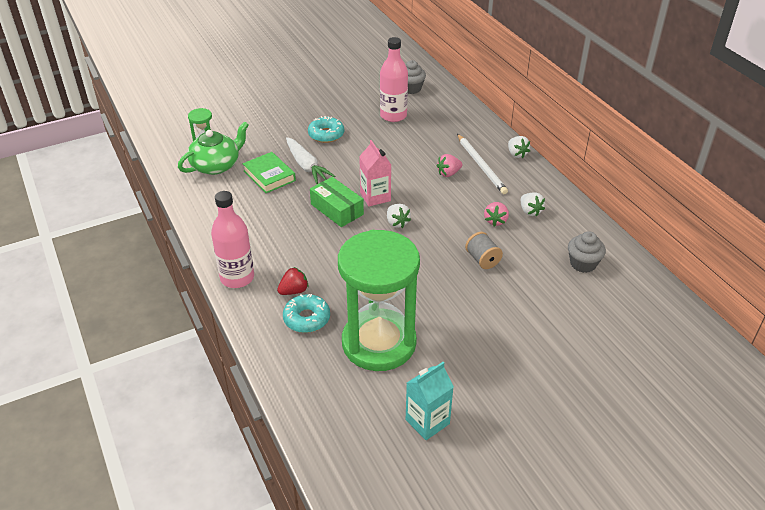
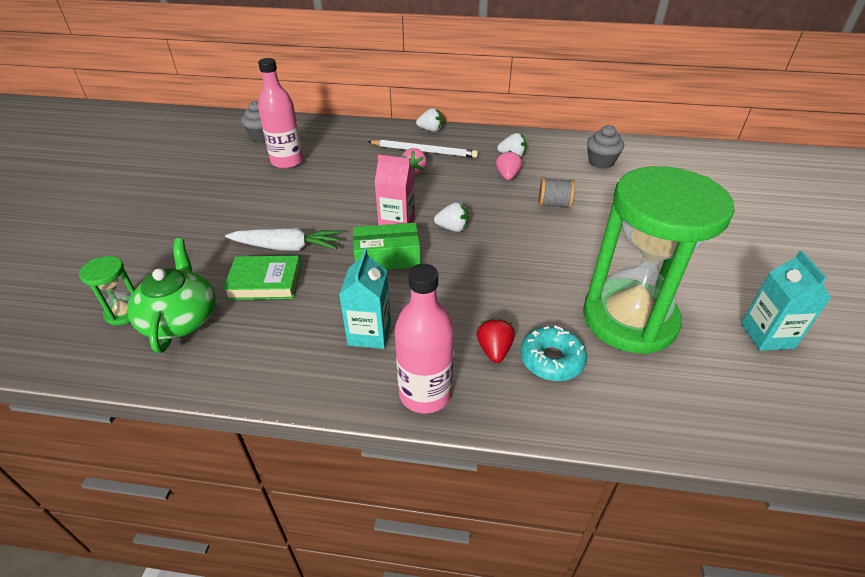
camera: 55 degrees left, 0 degrees up
(264, 235) = (369, 333): none -> turquoise carton
(326, 134) = (253, 211): turquoise donut -> none
(495, 221) = (507, 176): pink strawberry -> pink strawberry turned 135 degrees counterclockwise

